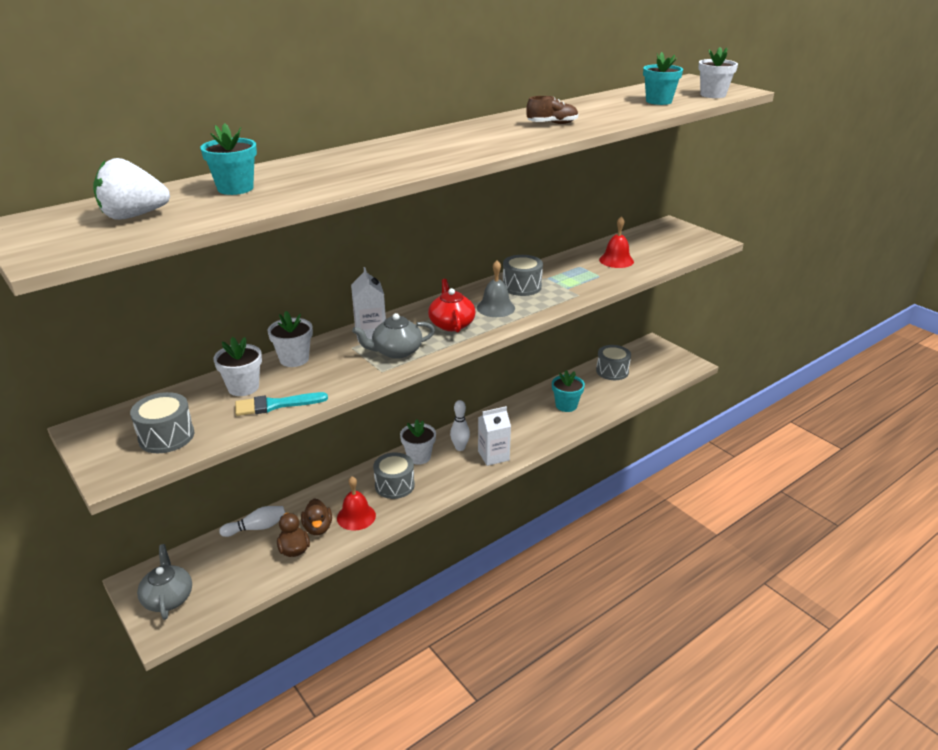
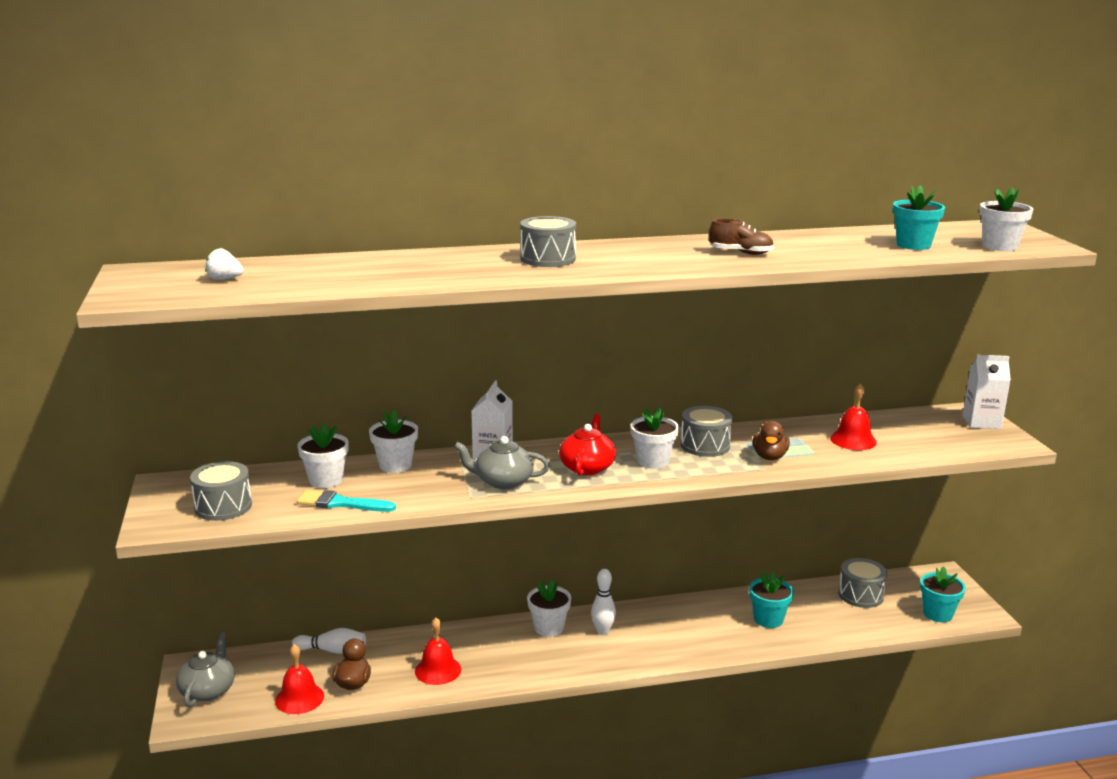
camera: 25 degrees right, 10 degrees down
(133, 216) = (224, 279): white strawberry -> white strawberry, size x0.56
(235, 188) = (336, 269): turquoise flower pot -> turquoise flower pot (937, 614)
(256, 577) = (299, 698): none -> red bell
(318, 528) = (391, 669): brown duck -> brown duck (769, 457)
(394, 485) = (501, 650): grey drum -> grey drum (548, 259)
(493, 456) = (636, 651): white carton -> white carton (981, 422)
(495, 308) = (653, 461): grey bell -> white flower pot

